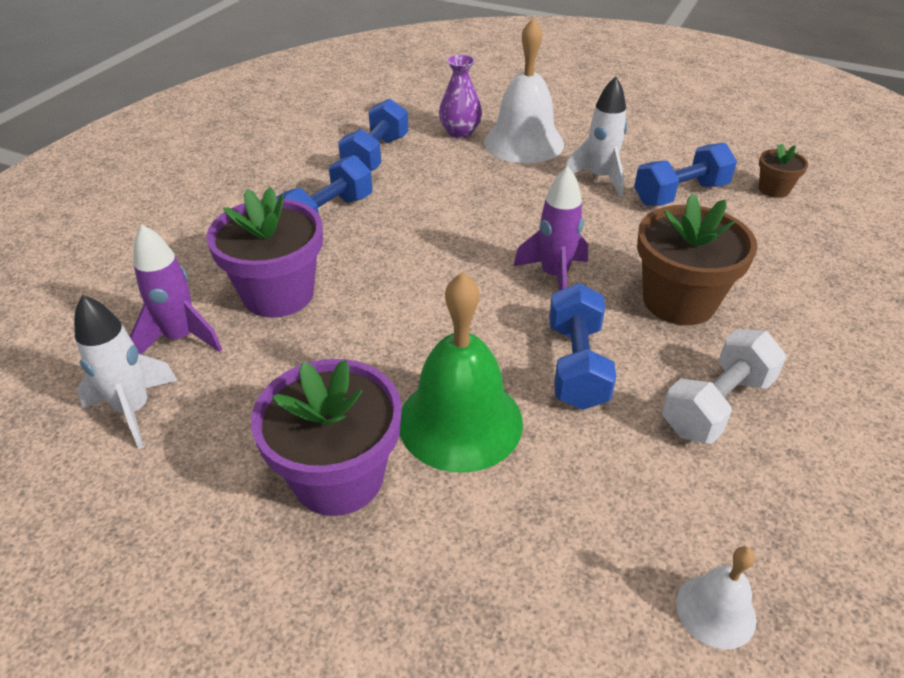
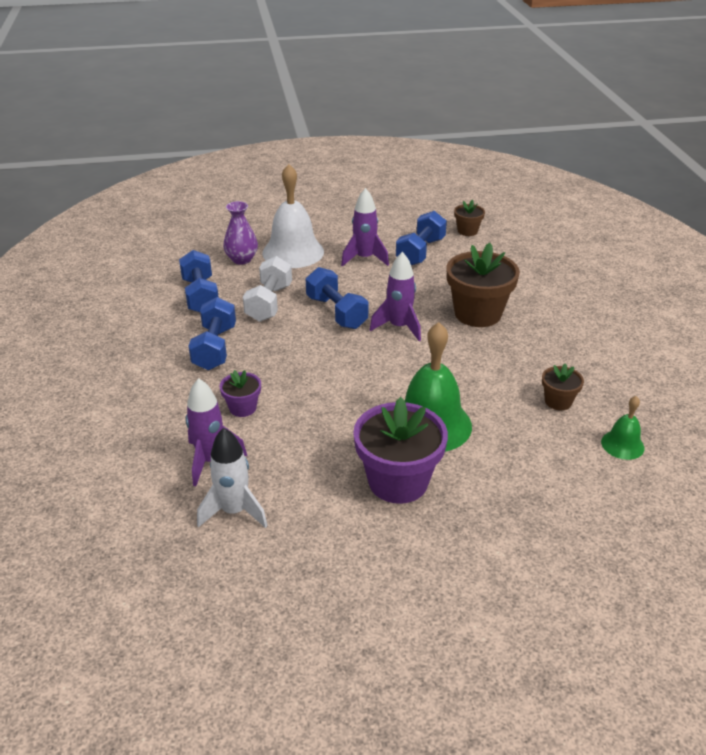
camera: 35 degrees left, 5 degrees down
(278, 294) = (242, 408): purple flower pot -> purple flower pot, size x0.50
(576, 365) = (460, 369): blue dumbbell -> blue dumbbell (336, 312)
(599, 178) = (364, 258): white rocket -> purple rocket
(675, 482) = (558, 401): none -> brown flower pot
(716, 405) = (543, 358): white dumbbell -> white dumbbell (269, 303)
(716, 611) = (622, 445): white bell -> green bell

